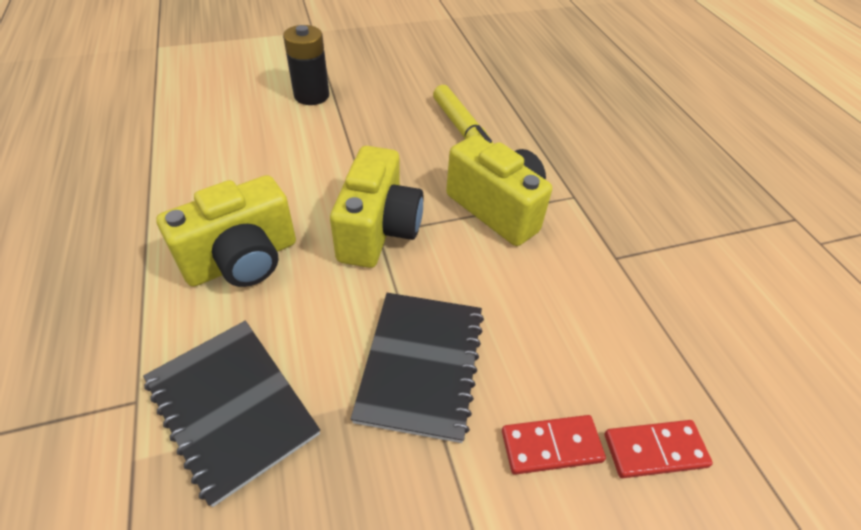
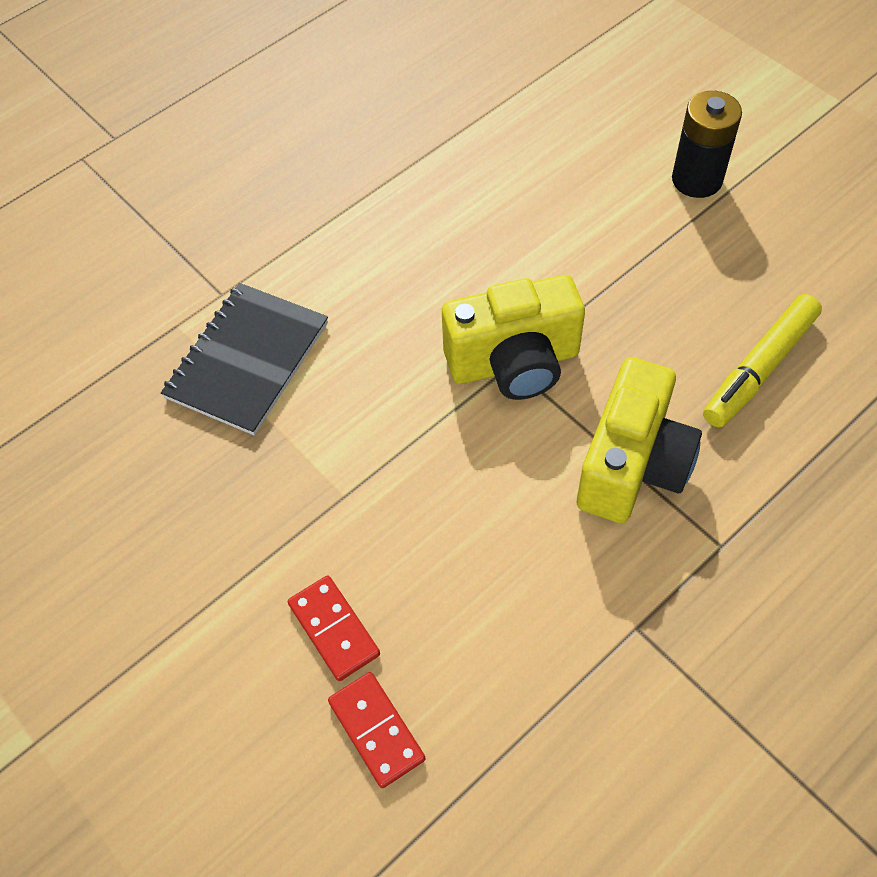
camera: 70 degrees right, 10 degrees up
(243, 260) = (400, 273): yellow camera -> none
(421, 365) = (364, 481): black notebook -> none

